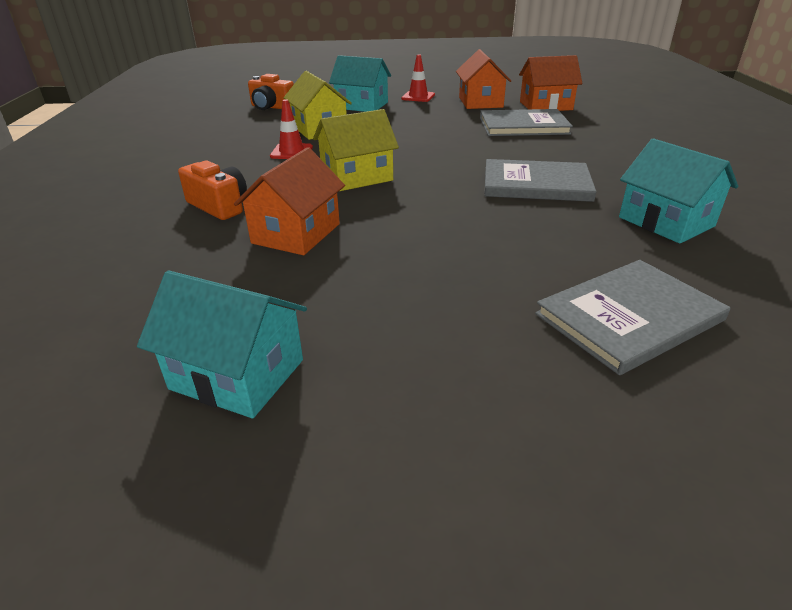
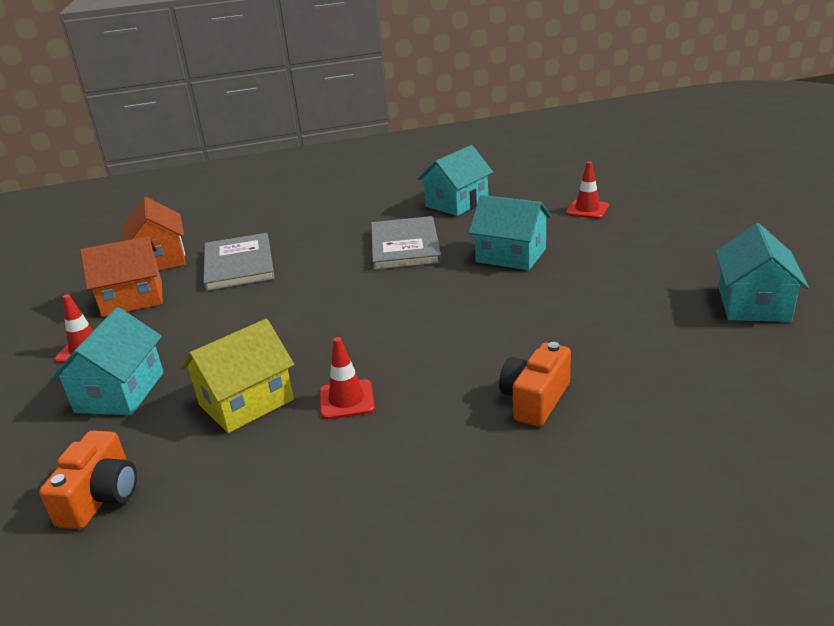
camera: 100 degrees left, 5 degrees down
(296, 233) = (565, 333): orange house -> none
(357, 177) = (418, 332): yellow house -> none
(485, 233) = (511, 255): none -> turquoise house
(629, 317) = (587, 210): grey book -> red traffic cone

